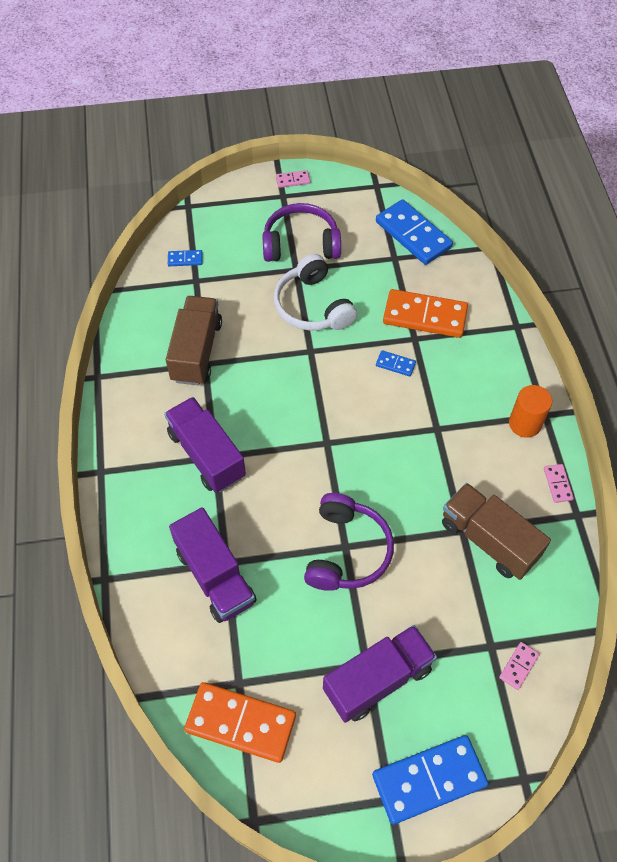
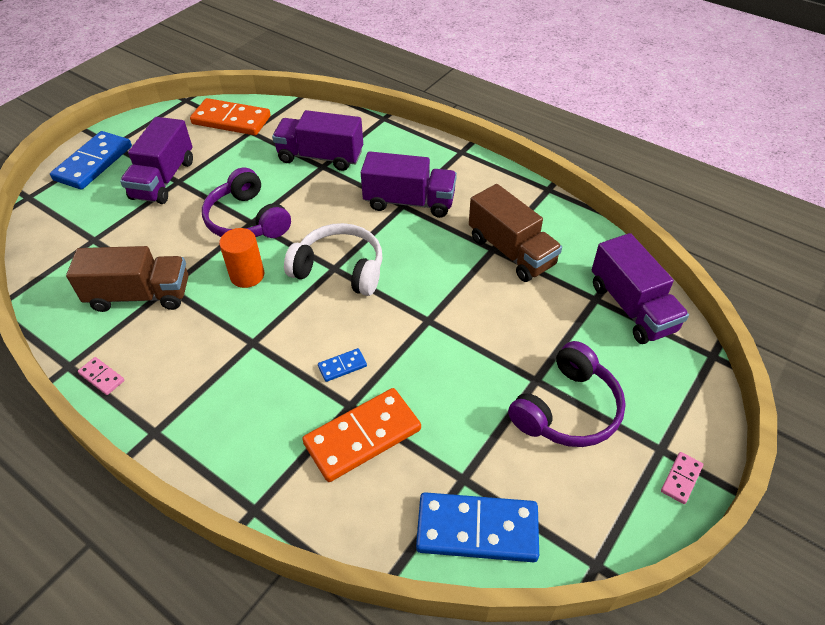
camera: 135 degrees right, 10 degrees down
(185, 259) = (631, 307): blue domino -> purple truck
(241, 723) = (231, 120): orange domino -> orange domino turned 45 degrees clockwise
(313, 306) = (475, 358): white headphones -> white headphones (340, 269)
(518, 666) = (64, 241): pink domino -> none
(525, 423) = (170, 407): orange cylinder -> orange cylinder (247, 275)

